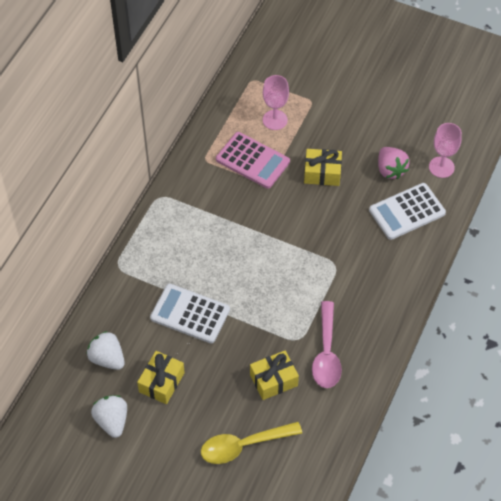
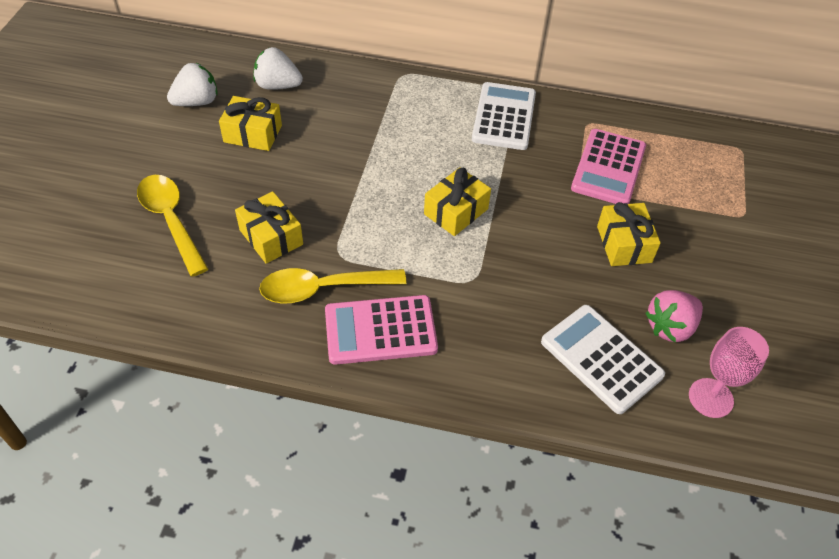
camera: 75 degrees right, 5 degrees down
(107, 358) = (278, 86): white strawberry -> white strawberry turned 105 degrees counterclockwise
(190, 314) = (353, 144): white calculator -> white calculator (504, 117)
(273, 261) = (456, 211): none -> yellow gift
(275, 120) = (688, 181): pink goblet -> none
(326, 353) = (322, 289): pink spoon -> yellow spoon
(366, 324) = (380, 330): none -> pink calculator

